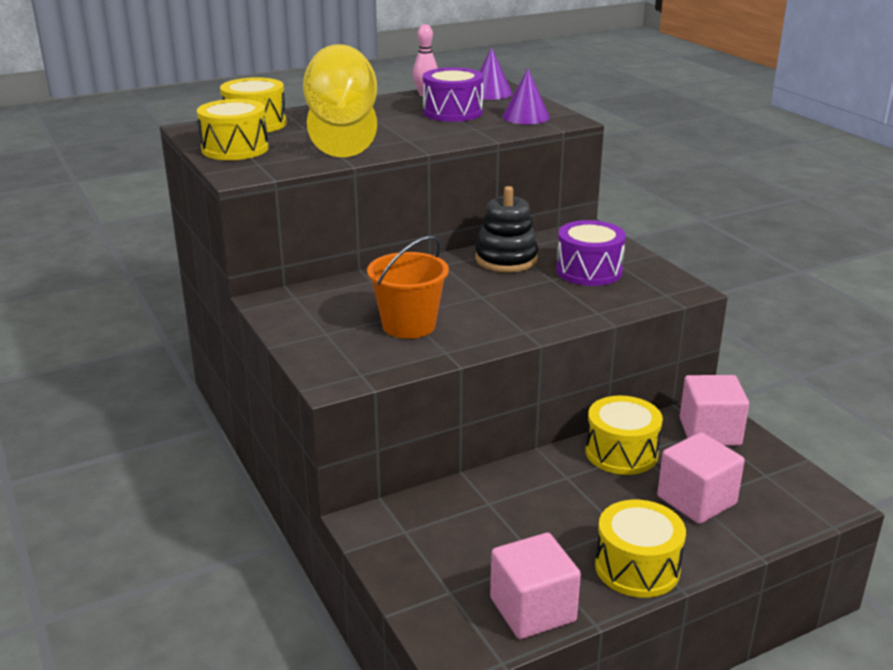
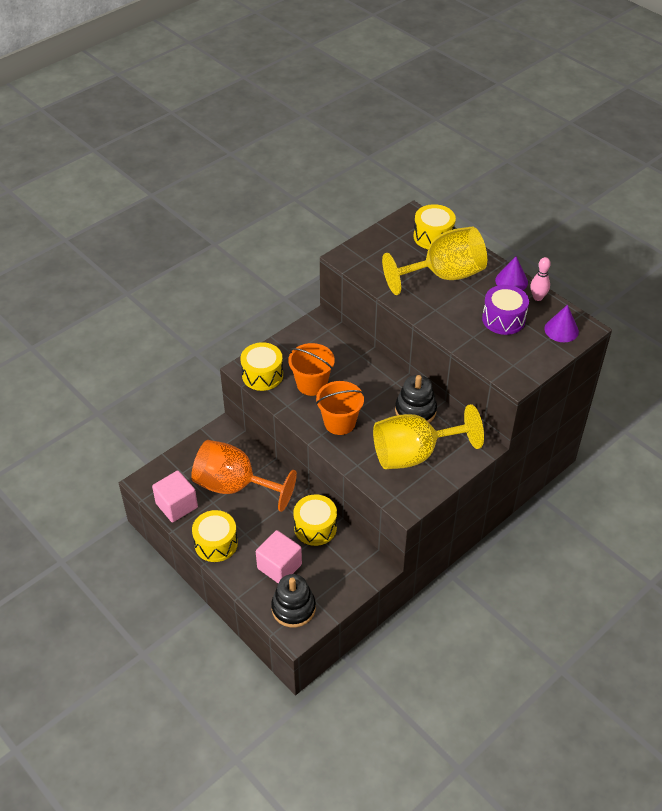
camera: 75 degrees right, 20 degrees up
(235, 149) = (384, 242): yellow drum -> yellow drum (262, 375)
(505, 314) = (339, 422): none -> orange bucket
(508, 526) = (235, 486): none -> orange goblet
(526, 117) = (512, 358): purple cone -> purple cone (511, 281)
(589, 271) = (414, 454): purple drum -> yellow goblet
(710, 432) = (352, 570): pink cube -> none
(782, 497) = (293, 608): none -> black stacking toy

